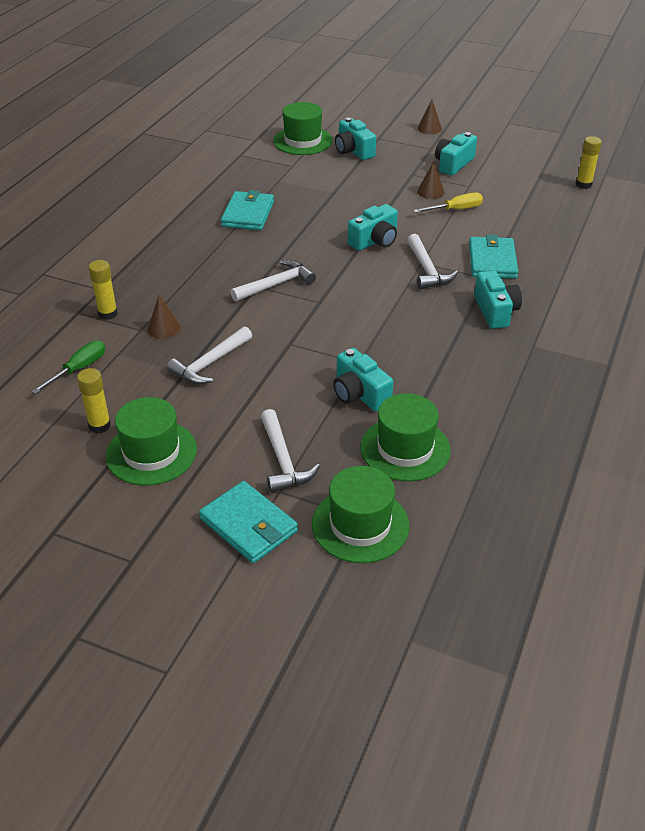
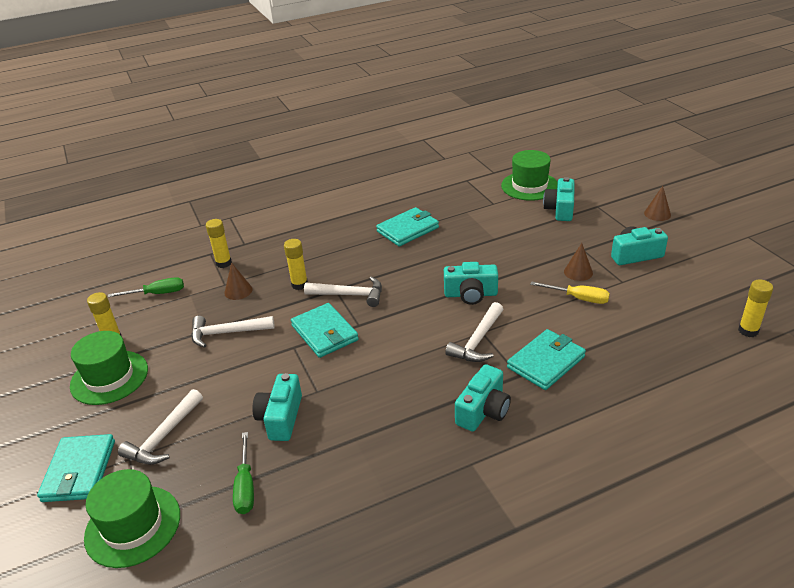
camera: 45 degrees right, 5 degrees down
(217, 297) = (299, 285): none -> yellow glue stick
(300, 321) = (324, 333): none -> turquoise wallet
(405, 449) = (245, 486): green hat -> green screwdriver

